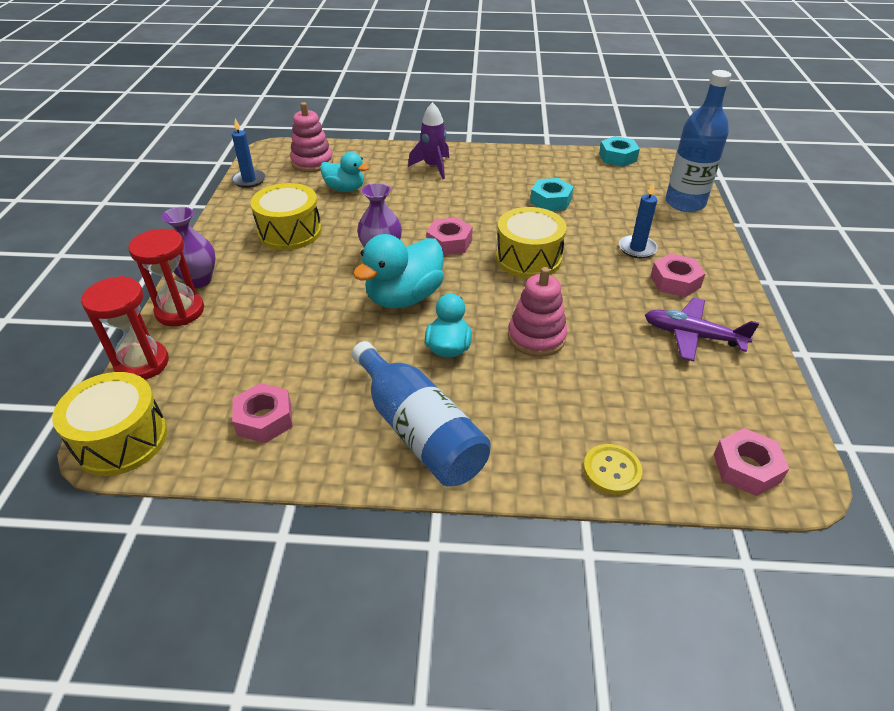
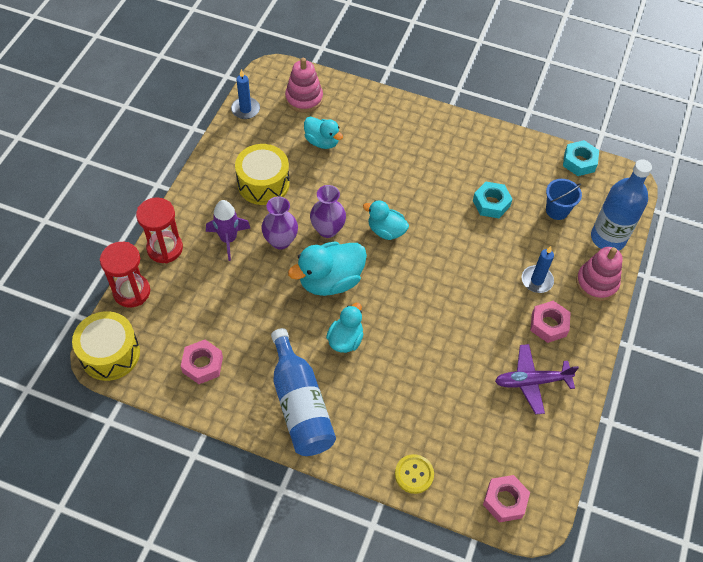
camera: 15 degrees right, 15 degrees up
(198, 280) = (183, 219): purple vase -> purple vase (280, 241)
(433, 167) = (406, 132): purple rocket -> purple rocket (228, 239)
(449, 242) = (386, 231): pink nut -> turquoise duck
(528, 258) = (442, 266): yellow drum -> none
(536, 337) = (413, 348): pink stacking toy -> pink stacking toy (596, 283)
(620, 193) = (557, 210): none -> blue bucket
(692, 336) = (531, 382): purple plane -> purple plane turned 45 degrees counterclockwise

